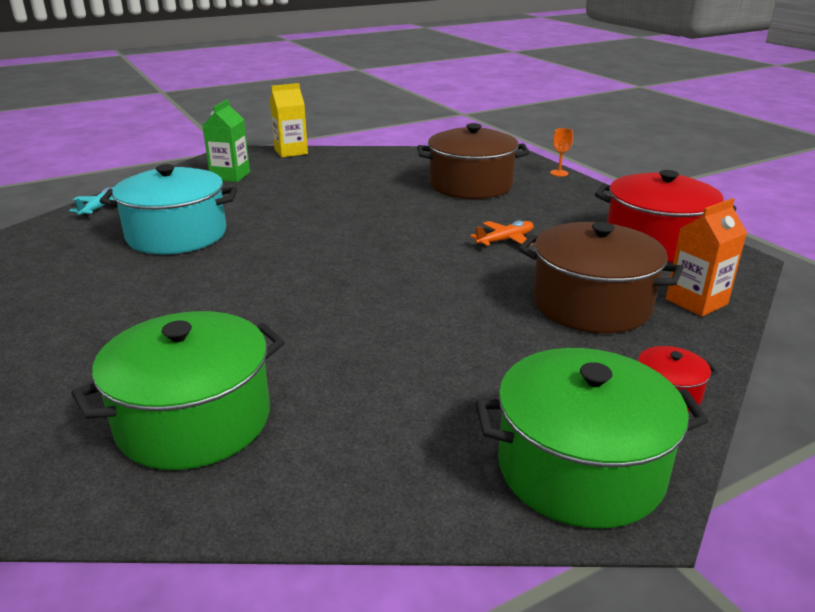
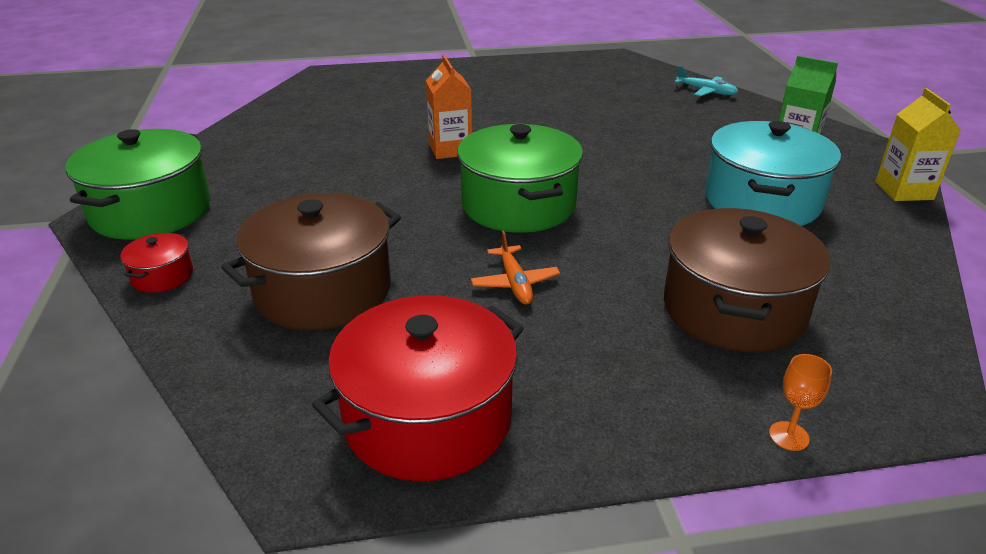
camera: 110 degrees right, 5 degrees up
(177, 235) = (624, 117): turquoise pot -> turquoise pot (762, 201)
(194, 420) = (339, 112): green pot -> green pot (518, 205)
(696, 301) = (257, 370): orange carton -> orange carton (450, 149)

